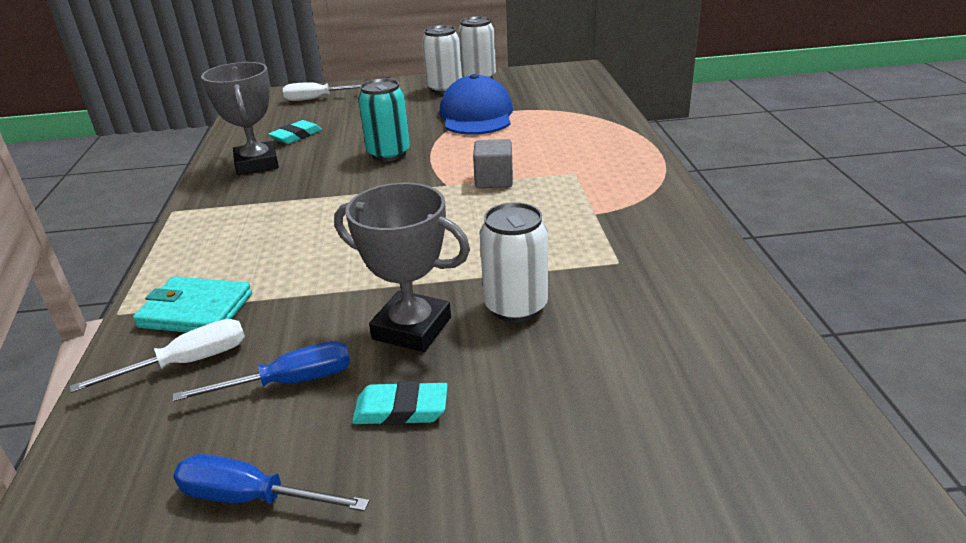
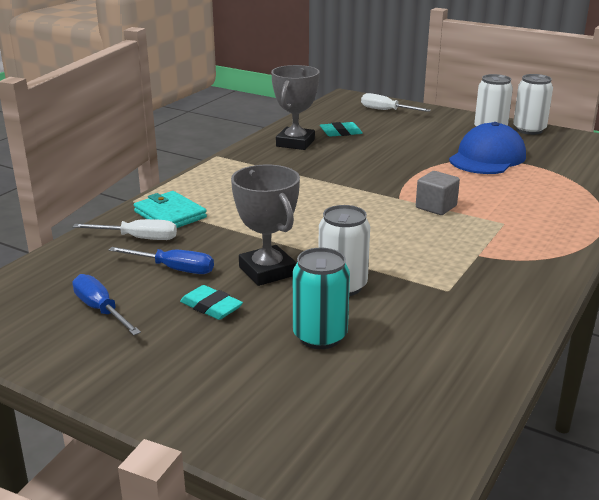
camera: 35 degrees right, 5 degrees down
(389, 154) = (386, 164): turquoise can -> turquoise can (320, 336)

